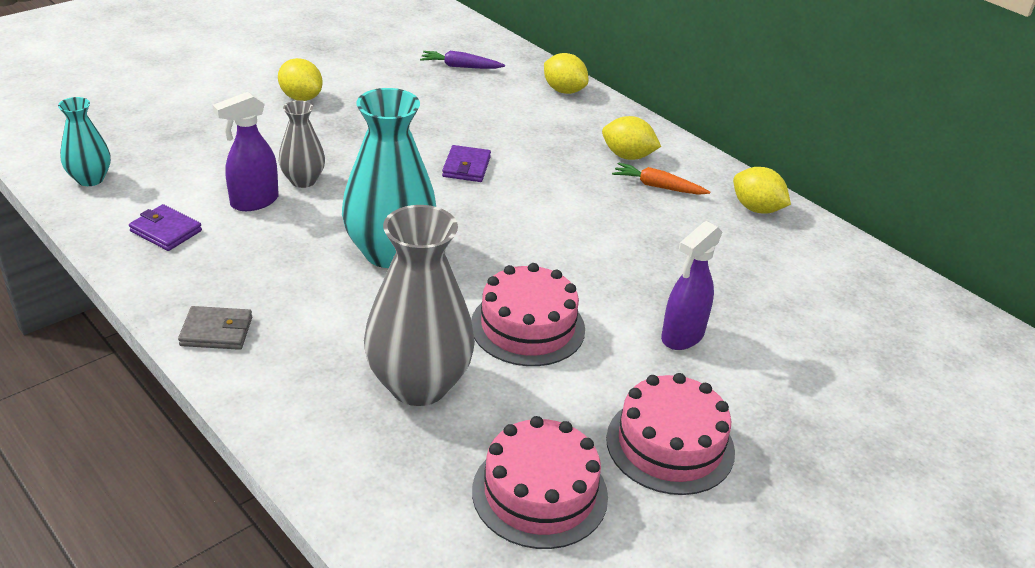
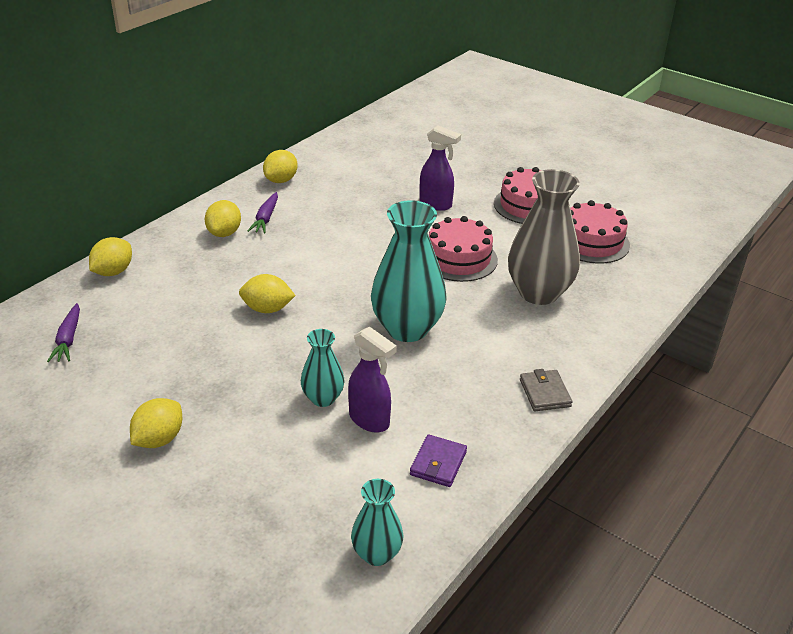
camera: 100 degrees left, 0 degrees up
(303, 180) = (323, 398): grey vase -> turquoise vase
(466, 167) = (267, 309): purple wallet -> yellow lemon
(657, 186) = (266, 218): orange carrot -> purple carrot

